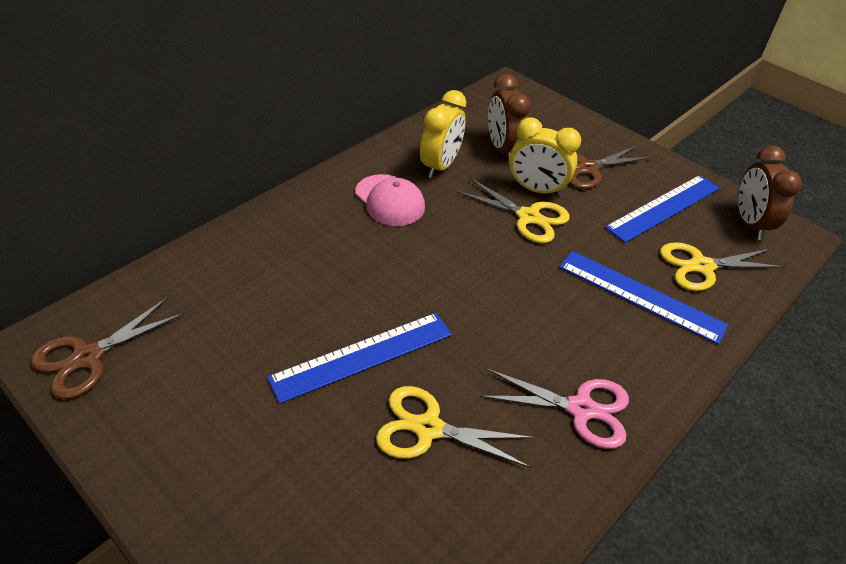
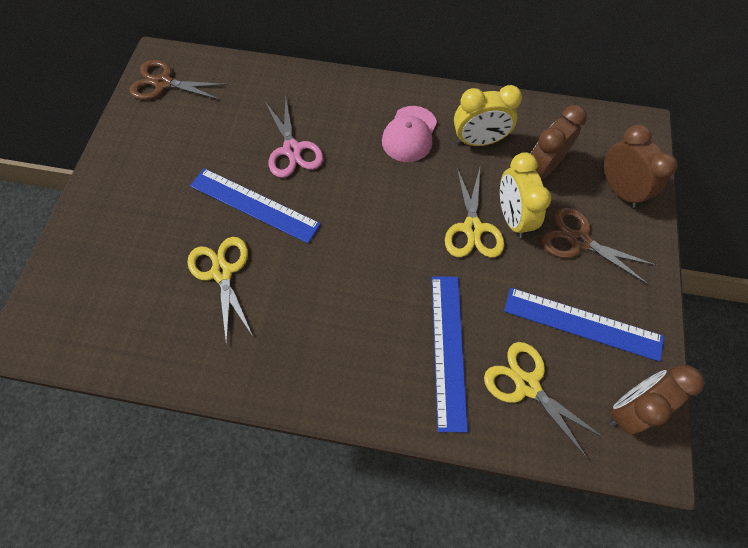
camera: 60 degrees right, 20 degrees up
(556, 125) = (618, 189): none -> brown clock
(580, 409) = (299, 355): pink scissors -> pink scissors (292, 150)

